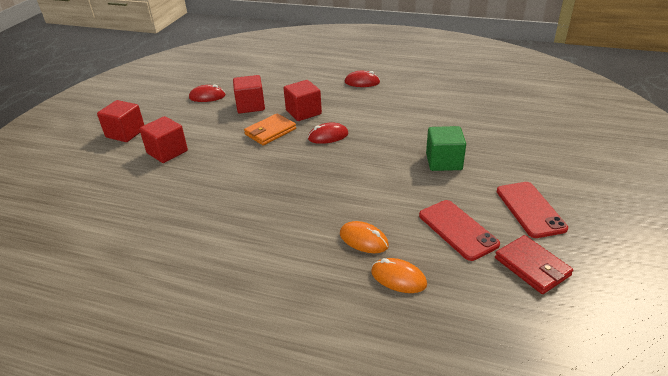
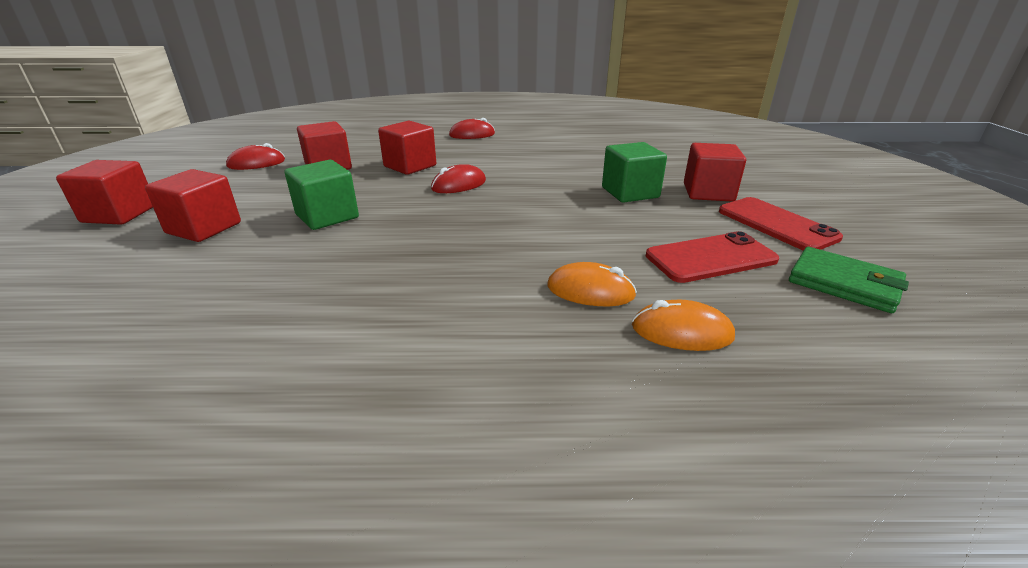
camera: 20 degrees left, 5 degrees down
(236, 153) = (327, 216): none -> green cube
(270, 132) = (371, 189): orange wallet -> none
(457, 229) = (710, 258): red phone -> red phone turned 60 degrees counterclockwise
(503, 170) = (708, 192): none -> red cube
(532, 267) = (844, 284): red wallet -> green wallet

